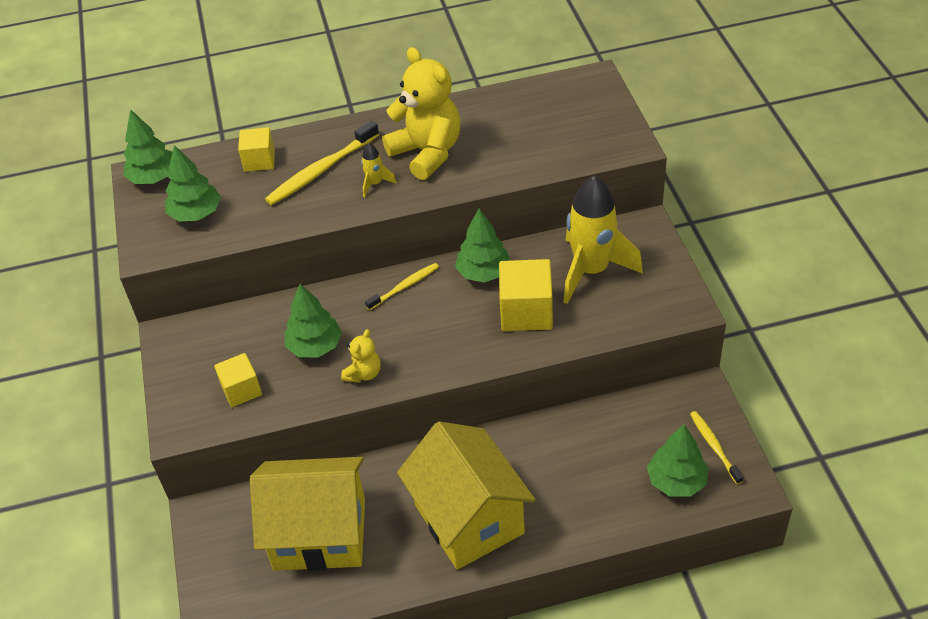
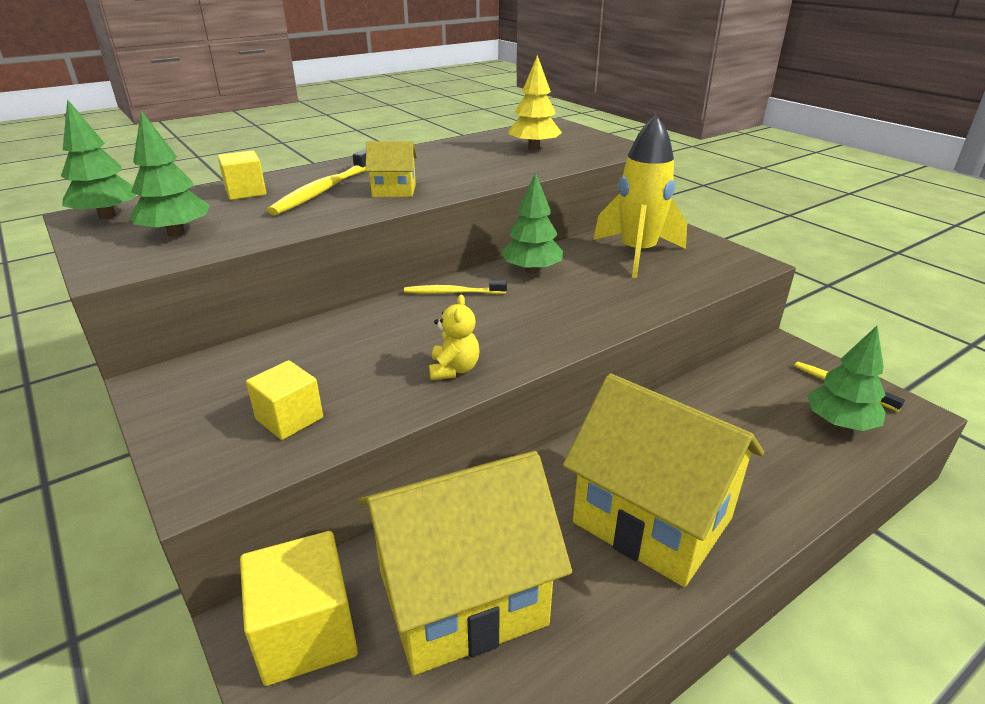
camera: 25 degrees left, 15 degrees down
(315, 346) = (374, 357): green tree -> none
(375, 184) = (394, 191): yellow rocket -> yellow house
(404, 287) = (453, 293): yellow toothbrush -> yellow toothbrush turned 120 degrees counterclockwise
(427, 153) = (436, 169): yellow teddy bear -> none
(526, 312) = (601, 289): yellow cube -> yellow cube (306, 633)
(539, 127) = (534, 148): none -> yellow tree

